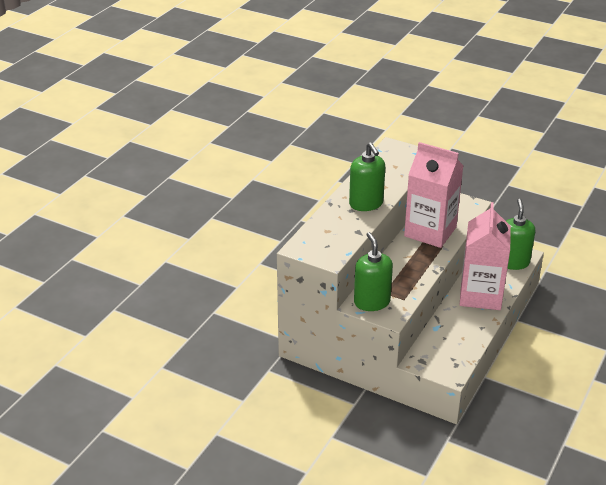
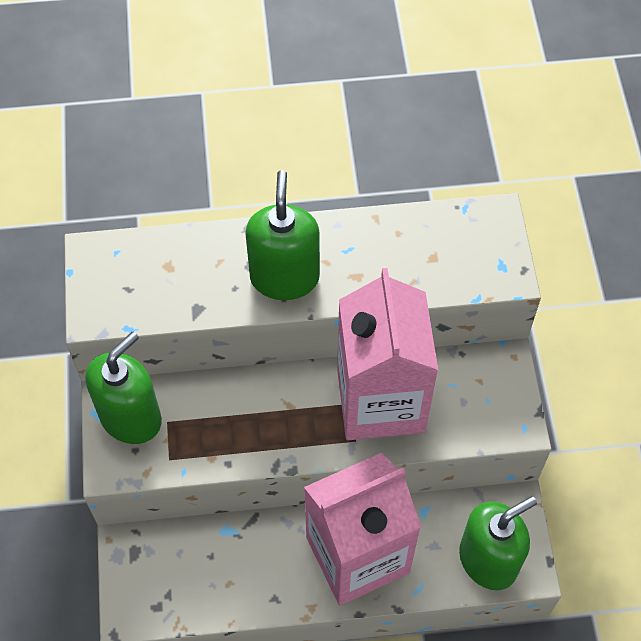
camera: 55 degrees right, 25 degrees up
(366, 204) = (284, 277): green soap dispenser -> green soap dispenser turned 150 degrees clockwise

